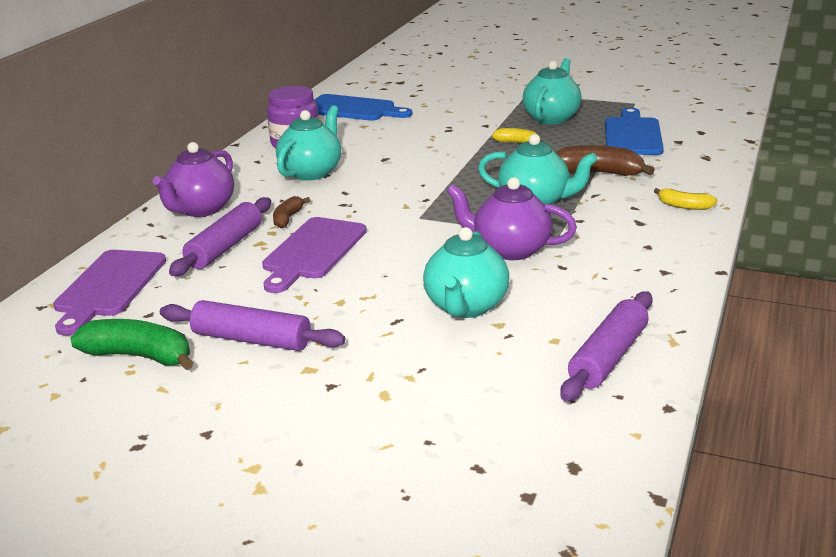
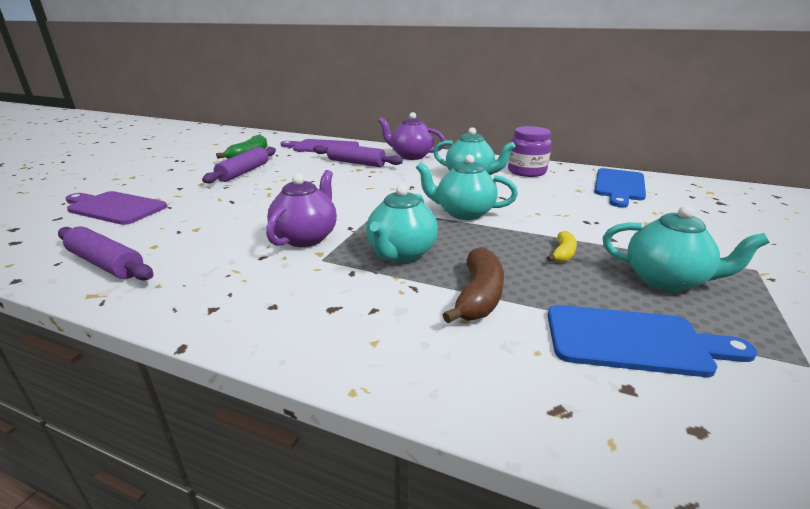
camera: 90 degrees right, 0 degrees up
(288, 218) = (391, 174): brown banana -> none
(312, 252) = (339, 180): purple cutting board -> purple cutting board (114, 207)
(466, 307) = (229, 220): turquoise teapot -> turquoise teapot (463, 213)
(684, 206) = (366, 350): yellow banana -> none

